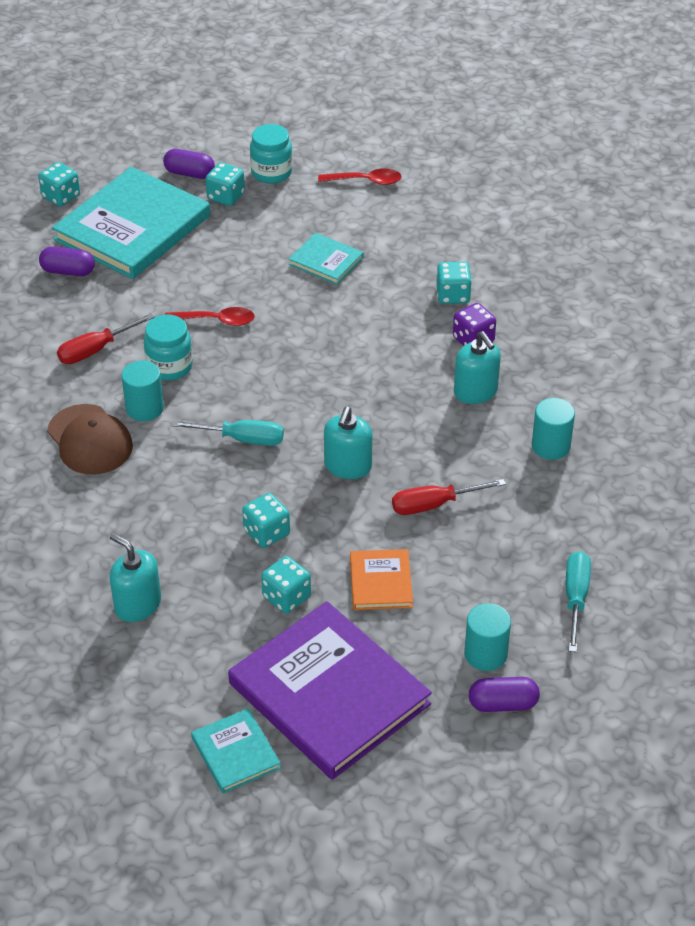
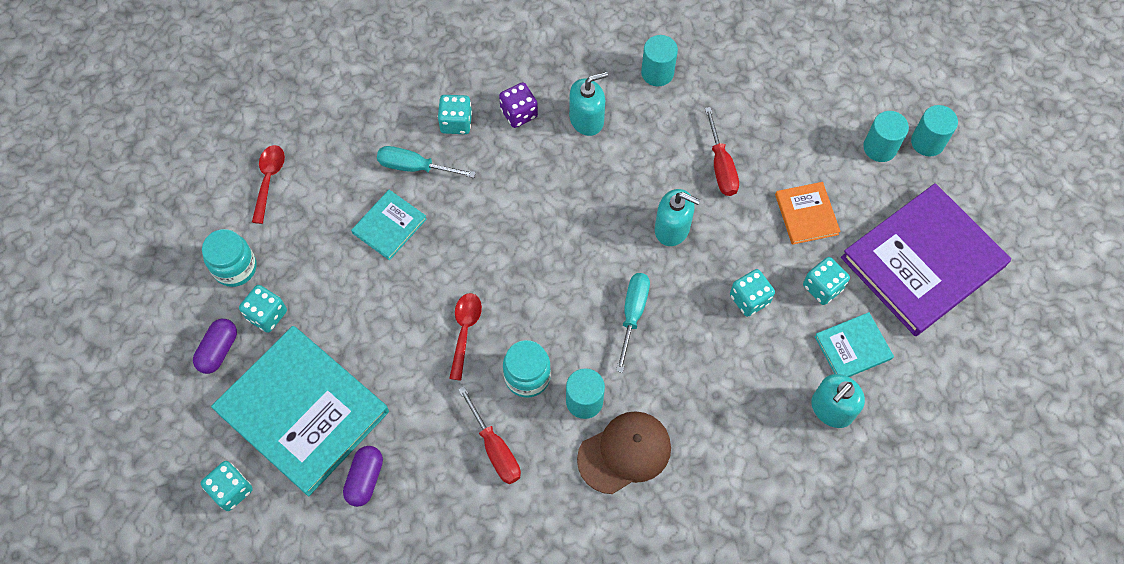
camera: 85 degrees left, 20 degrees up
(235, 753) = (984, 334): turquoise book -> turquoise book (853, 348)
(380, 582) = (806, 214): orange book -> orange book turned 75 degrees clockwise
(503, 704) = (927, 142): purple capsule -> turquoise cylinder
(575, 598) = (823, 80): turquoise screwdriver -> turquoise screwdriver (415, 167)

